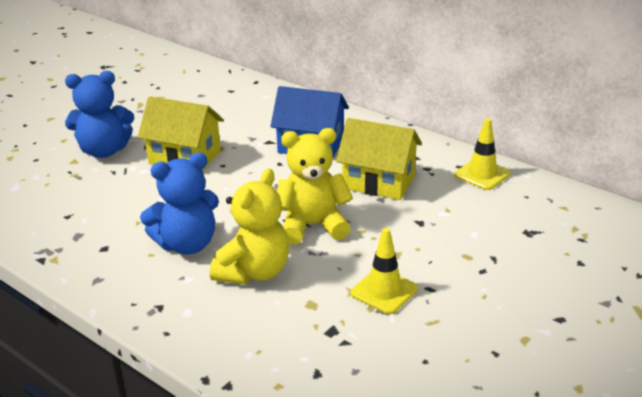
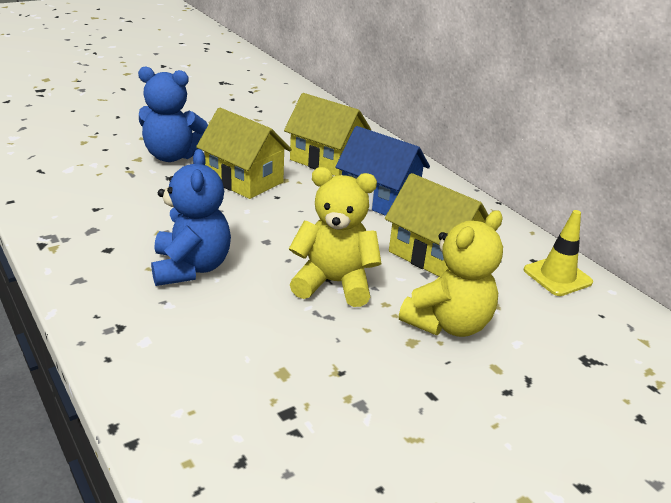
camera: 15 degrees right, 0 degrees up
(187, 244) = (191, 268): blue teddy bear -> blue teddy bear turned 90 degrees counterclockwise
(246, 121) = (326, 160): none -> yellow house
(254, 272) = (241, 317): yellow teddy bear -> yellow teddy bear (448, 324)
(384, 291) = (374, 382): yellow traffic cone -> none

